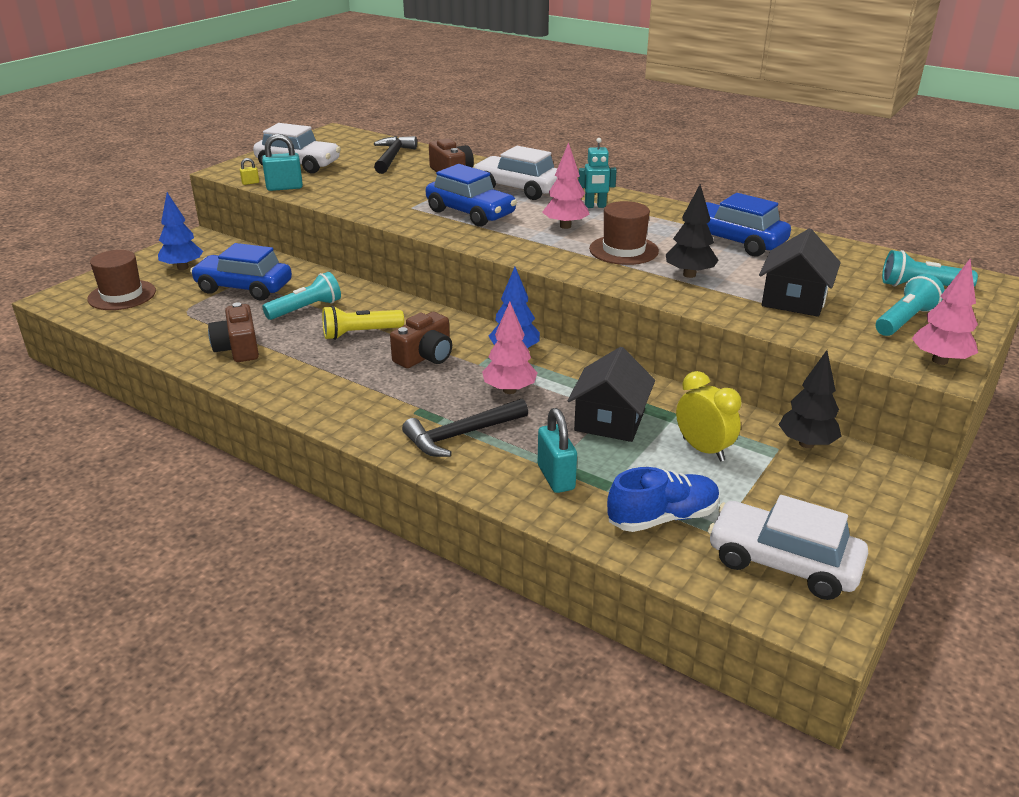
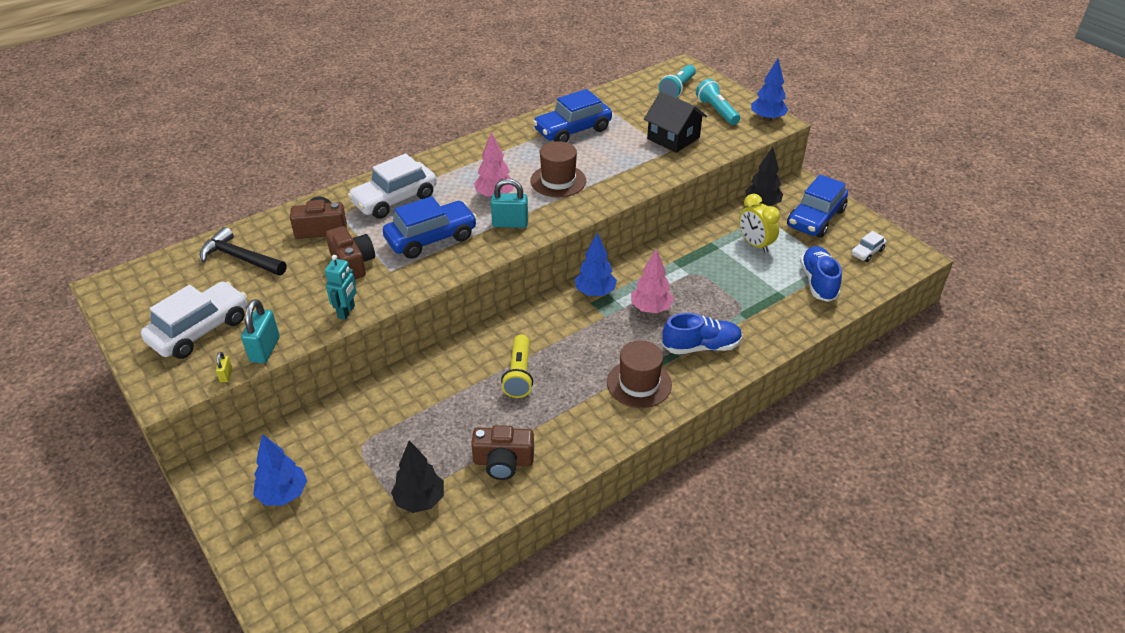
camera: 70 degrees left, 10 degrees up
(122, 295) = (322, 555): brown hat -> brown hat (639, 383)
(244, 288) = (373, 445): blue car -> blue car (815, 218)
(306, 309) = (449, 404): turquoise flashlight -> none
(425, 356) = (579, 342): brown camera -> brown camera (352, 263)
(461, 435) = (701, 346): black hammer -> blue shoe
(556, 477) = (766, 314): turquoise padlock -> turquoise padlock (510, 223)
(595, 206) = (465, 171): turquoise robot -> turquoise robot (346, 312)
(609, 421) = (709, 273): black house -> none
(689, 274) = (615, 165): black tree -> black tree (419, 500)
(703, 449) = (755, 244): yellow clock -> yellow clock turned 105 degrees counterclockwise
(783, 563) = (867, 252): white car -> white car, size x0.48
(939, 360) = (767, 119): pink tree -> blue tree

